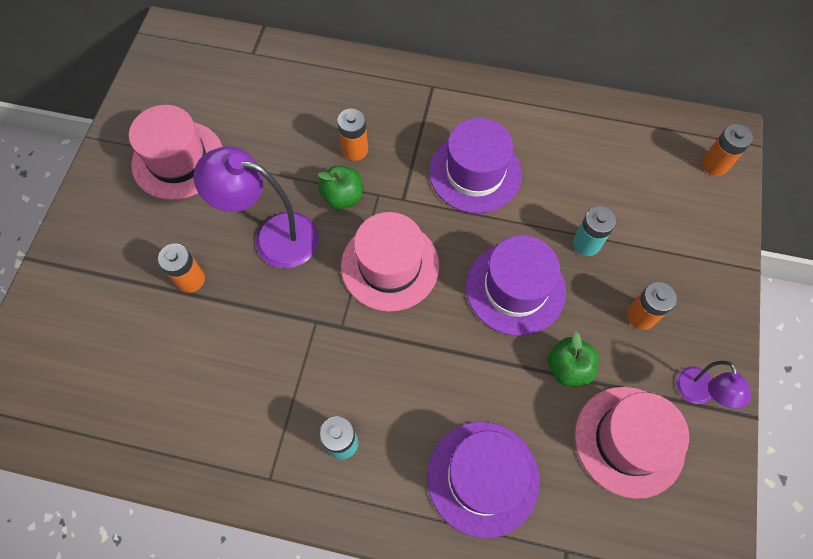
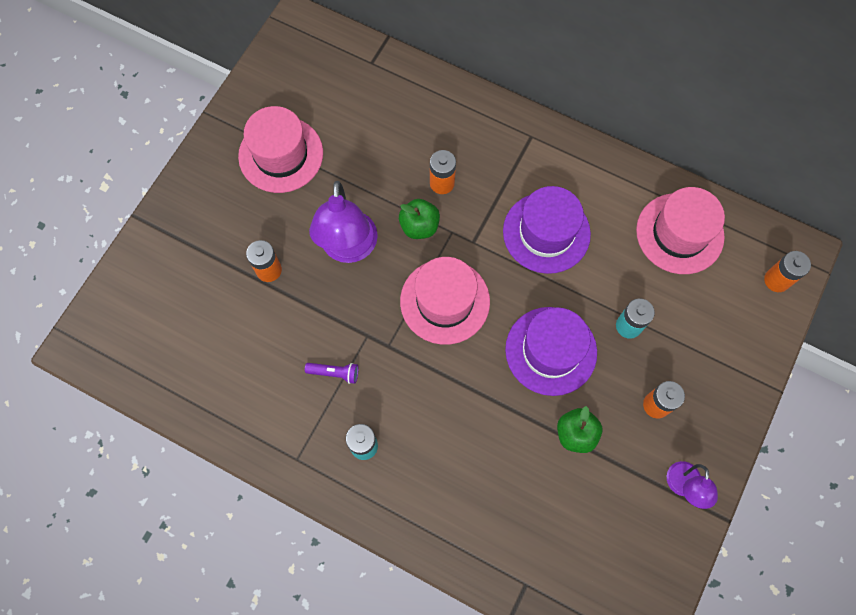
camera: 15 degrees right, 5 degrees up
(273, 237) = (349, 249): purple lamp -> purple lamp turned 120 degrees counterclockwise
(289, 371) = (334, 373): none -> purple flashlight
(483, 478) = (473, 507): purple hat -> none
(629, 441) = (609, 510): pink hat -> pink hat (679, 233)

